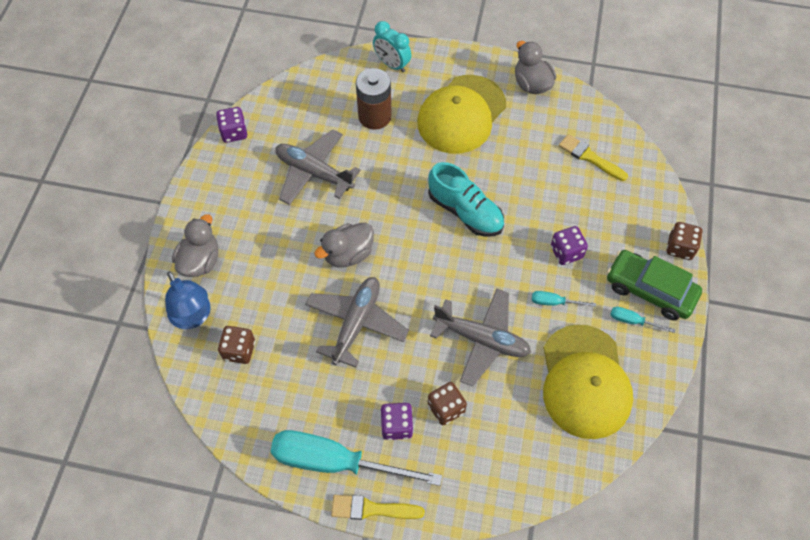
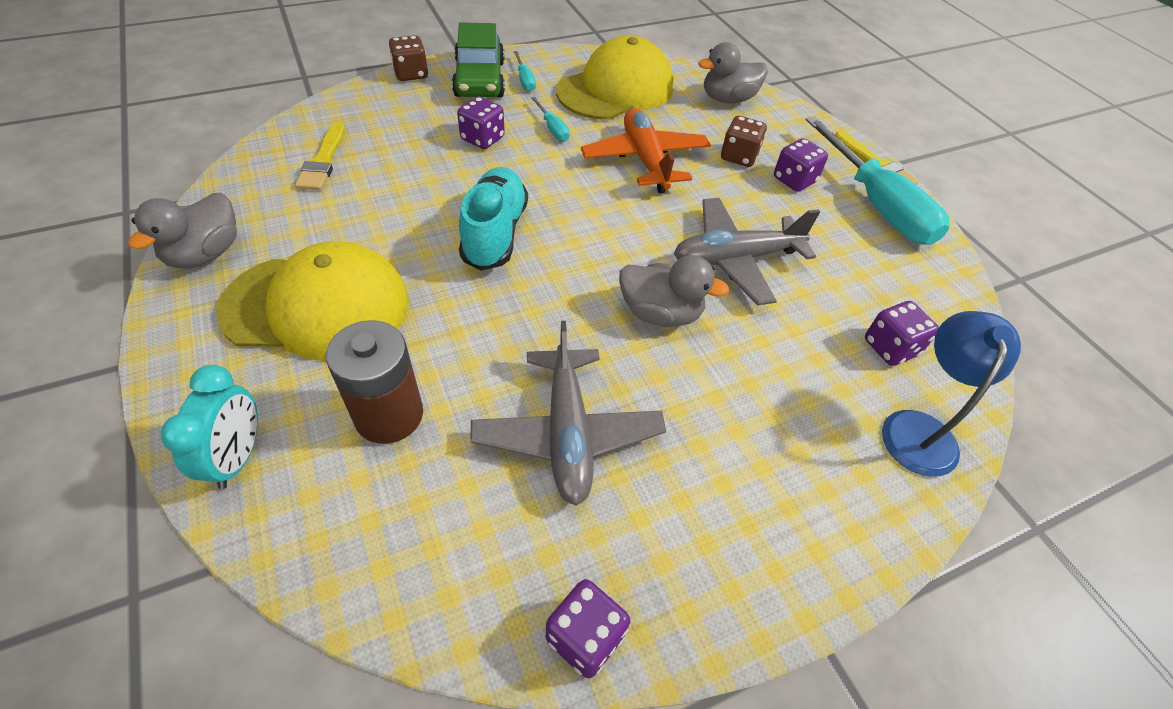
camera: 130 degrees left, 10 degrees down
(200, 261) = (850, 485): grey duck -> grey duck (727, 99)
(239, 350) = (890, 347): brown dice -> purple dice
(481, 339) = (645, 160): grey plane -> orange plane

